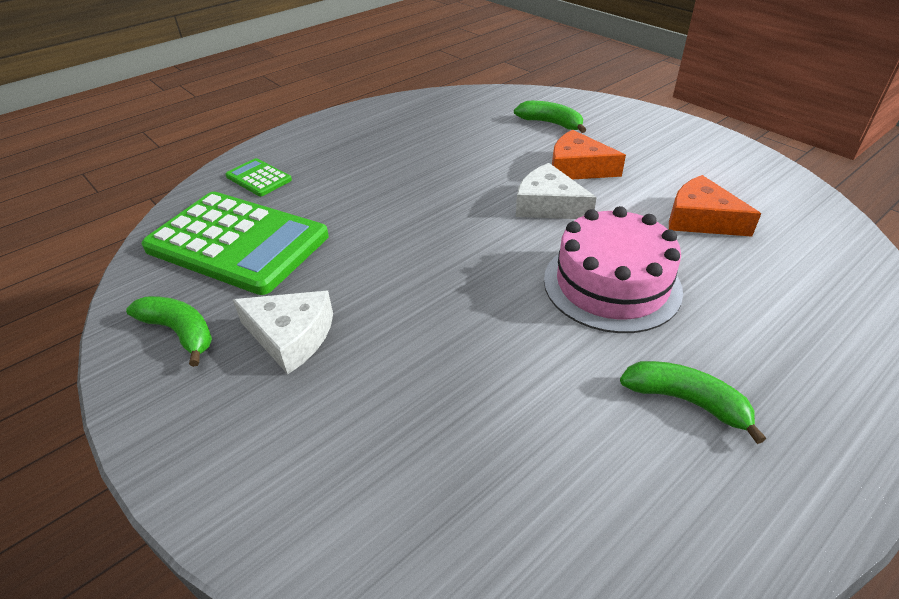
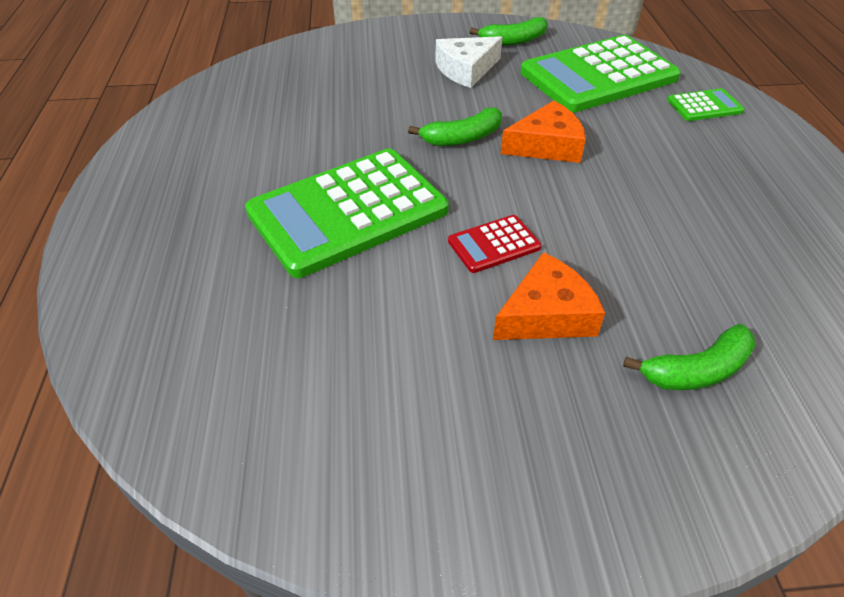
camera: 125 degrees right, 5 degrees up
(548, 205) = (494, 244): white cheese -> red calculator
(611, 284) = (348, 212): pink cake -> green calculator
(686, 401) = (225, 175): green banana -> green banana (462, 138)
(701, 219) = (350, 339): orange cheese -> orange cheese (547, 145)

